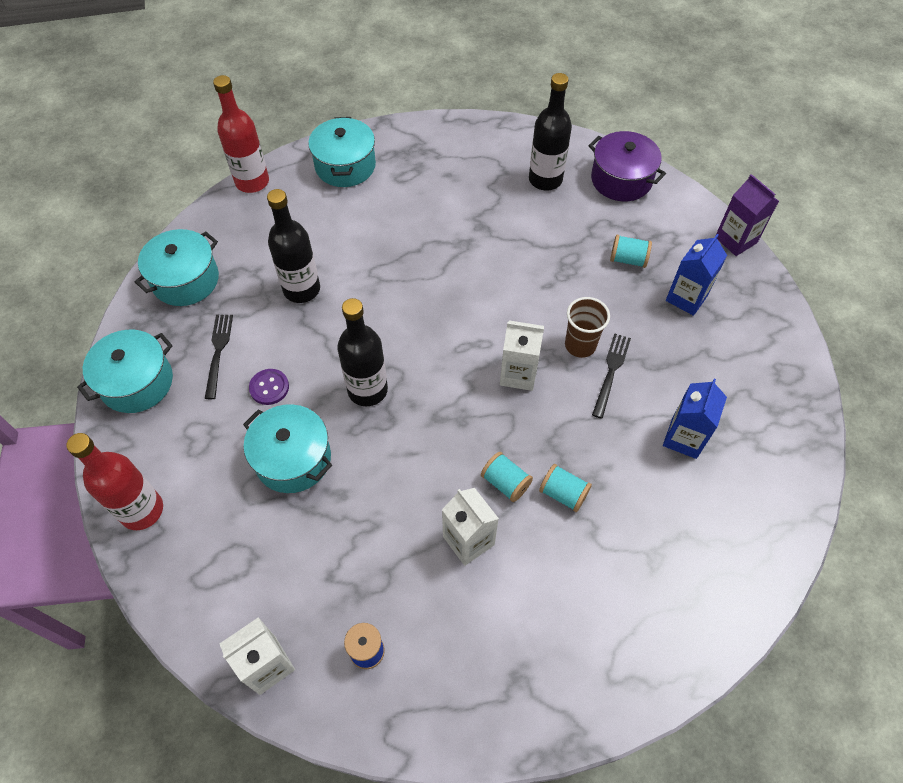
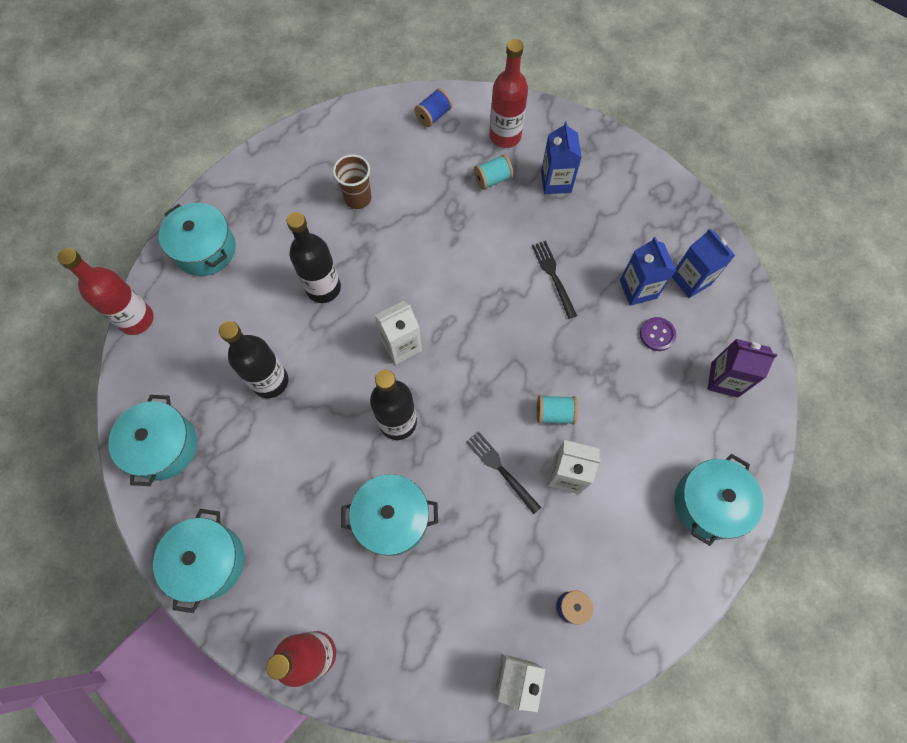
camera: 40 degrees left, 10 degrees up
(218, 351) = (251, 483): black fork -> black fork (500, 469)
(269, 387) = (321, 479): purple button -> purple button (657, 334)
(518, 374) = (493, 326): white carton -> white carton (401, 345)
(545, 179) = (377, 153): black bottle -> black bottle (323, 288)
(563, 493) = (597, 390): turquoise spool -> none
(579, 674) = (708, 503): none -> turquoise pot
(580, 345) = (516, 271): brown cup -> brown cup (358, 198)
(621, 179) = (433, 116): purple pot -> blue spool
(672, 233) = (505, 136): none -> red bottle
(735, 240) = (551, 112): purple carton -> purple carton (724, 379)
(747, 467) = (691, 280): none -> blue carton

